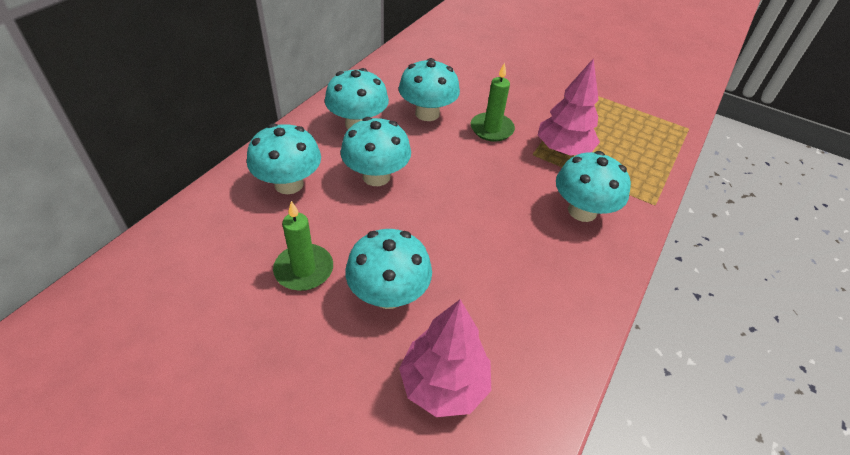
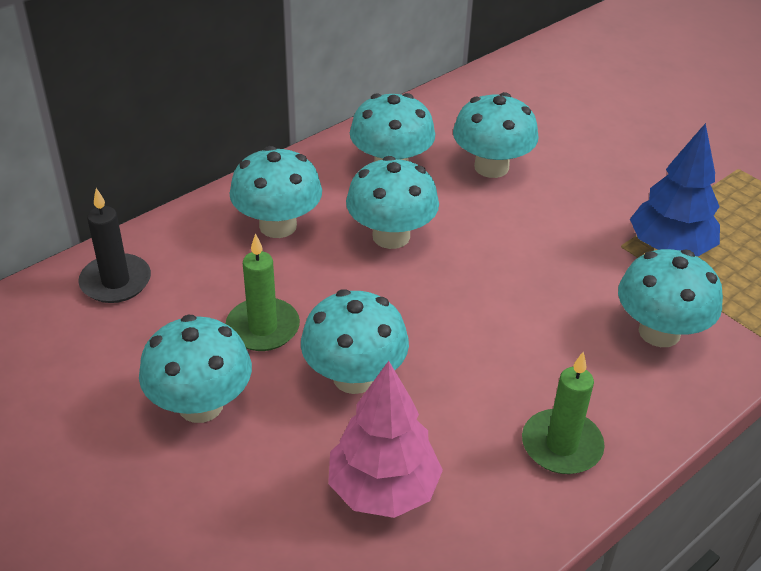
camera: 20 degrees right, 5 degrees down
(169, 256) = (116, 282): none -> black candle
(274, 349) = (200, 405): none -> turquoise mushroom
(491, 129) = (575, 202): green candle -> green candle (561, 445)
(563, 150) = (669, 247): pink tree -> blue tree

